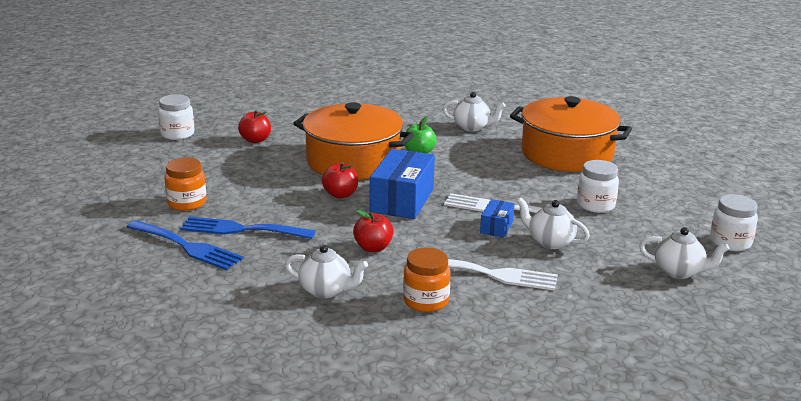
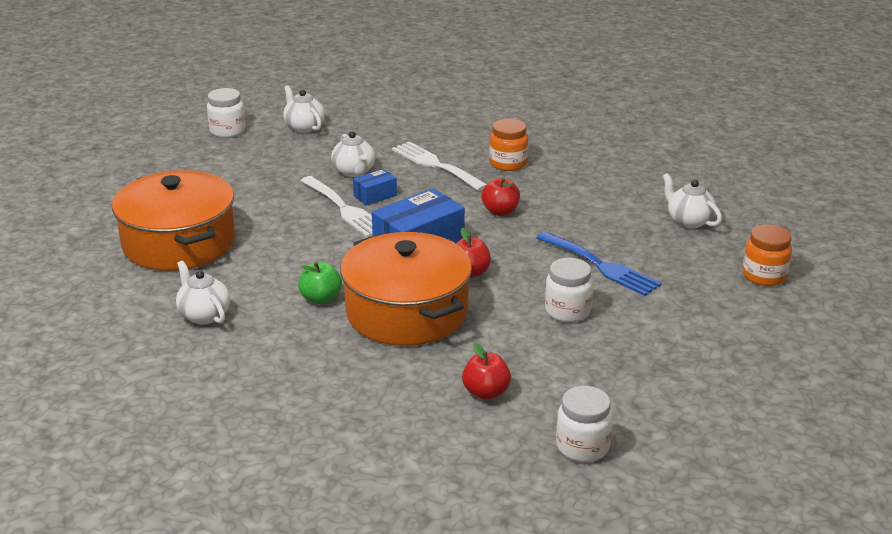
camera: 145 degrees left, 5 degrees up
(187, 203) = (636, 316): orange jar -> orange jar (764, 276)
(187, 247) = (663, 264): blue fork -> none
(326, 290) = (573, 192): white teapot -> white teapot (689, 221)
(595, 205) = (261, 186): white jar -> white jar (567, 311)

